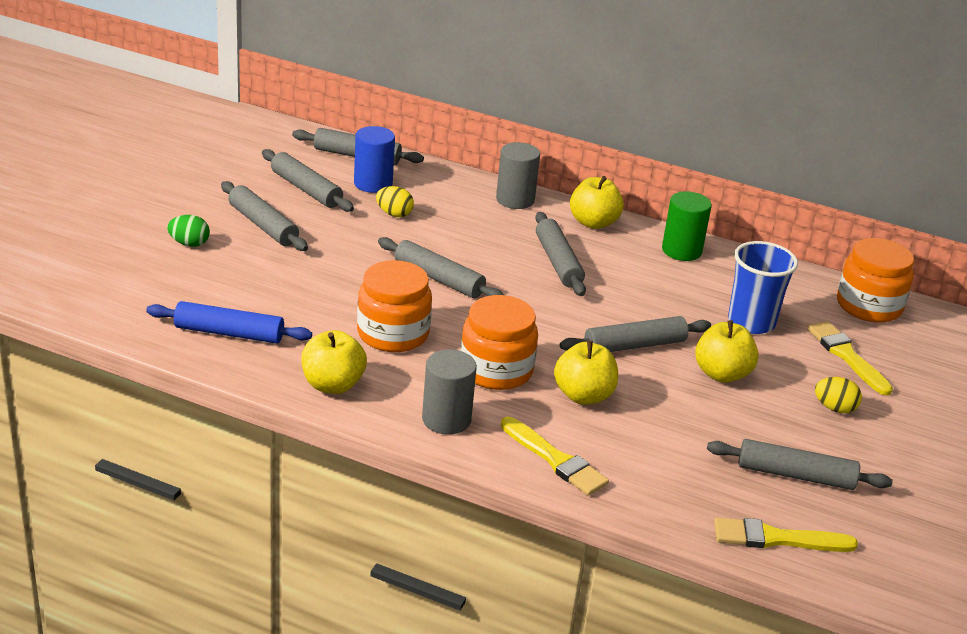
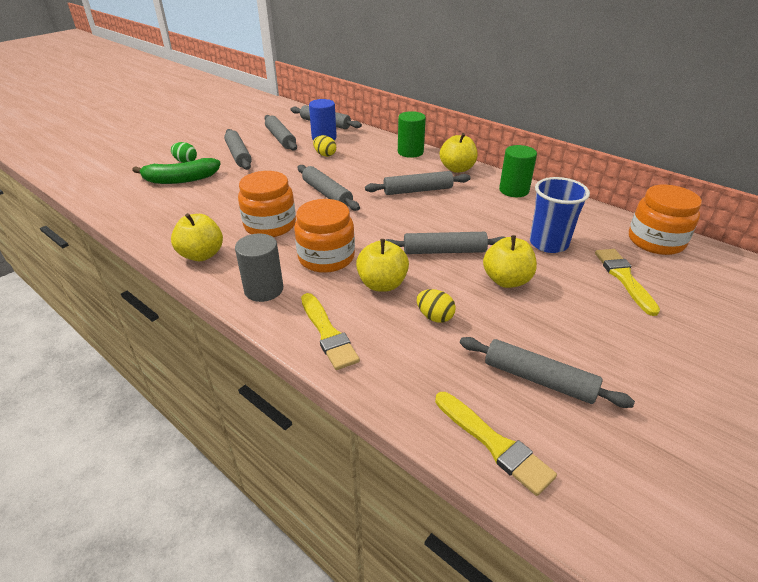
camera: 20 degrees right, 5 degrees up
(208, 275) = (181, 179): none -> green banana
(229, 333) = (163, 214): blue rolling pin -> none
(515, 200) = (410, 152): grey cylinder -> green cylinder
(558, 262) = (418, 190): grey rolling pin -> grey rolling pin turned 75 degrees clockwise
(776, 538) = (494, 444): yellow brush -> yellow brush turned 150 degrees counterclockwise
(834, 408) = (598, 321): yellow egg -> yellow egg (434, 317)

